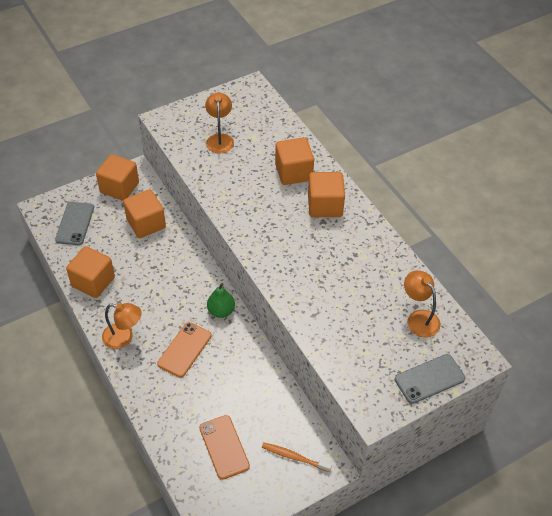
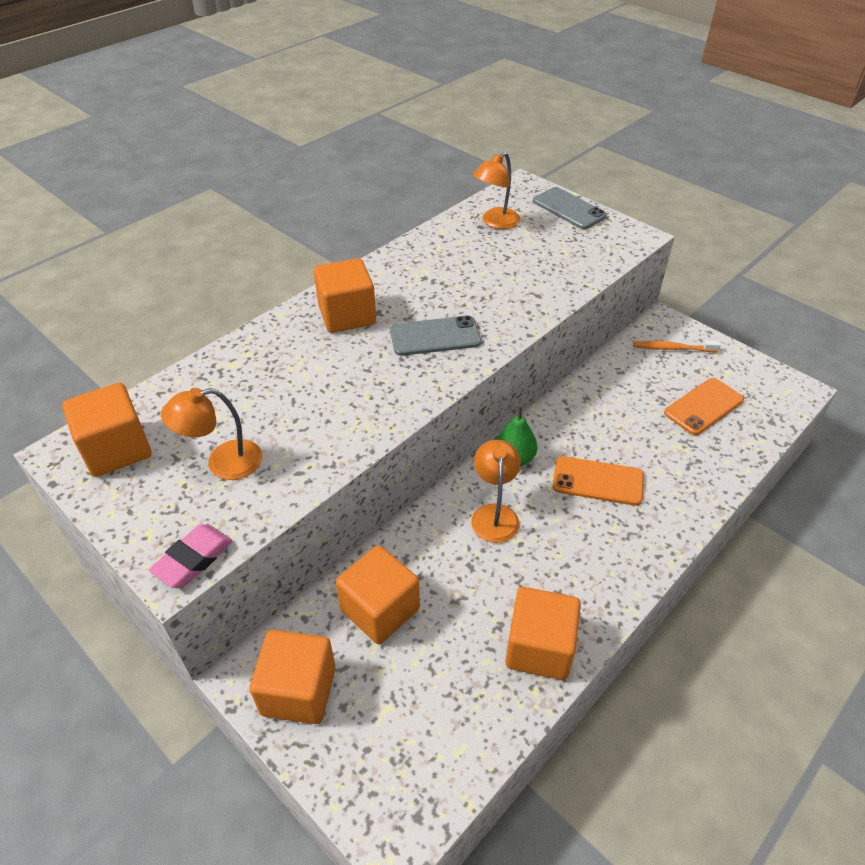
camera: 105 degrees left, 5 degrees down
(75, 223) = (417, 740): grey phone -> grey phone (435, 336)
(124, 338) = (620, 561): orange lamp -> orange lamp (494, 514)
(165, 125) = (193, 559): none -> pink eraser
(293, 172) = (287, 357): orange cube -> orange cube (117, 449)
(294, 457) = (672, 348): orange toothbrush -> orange toothbrush turned 90 degrees clockwise

